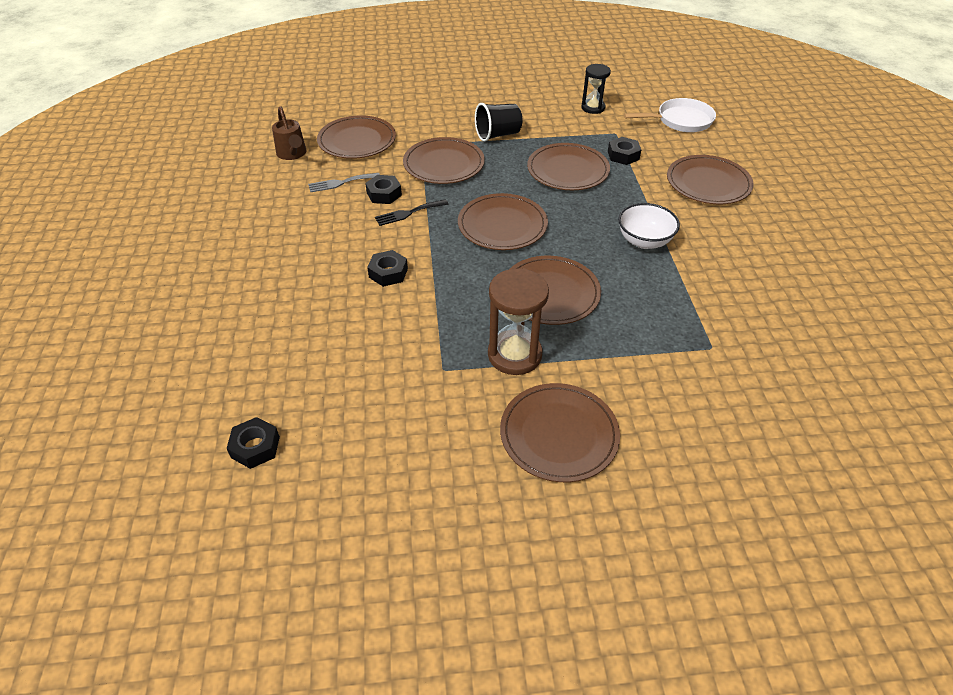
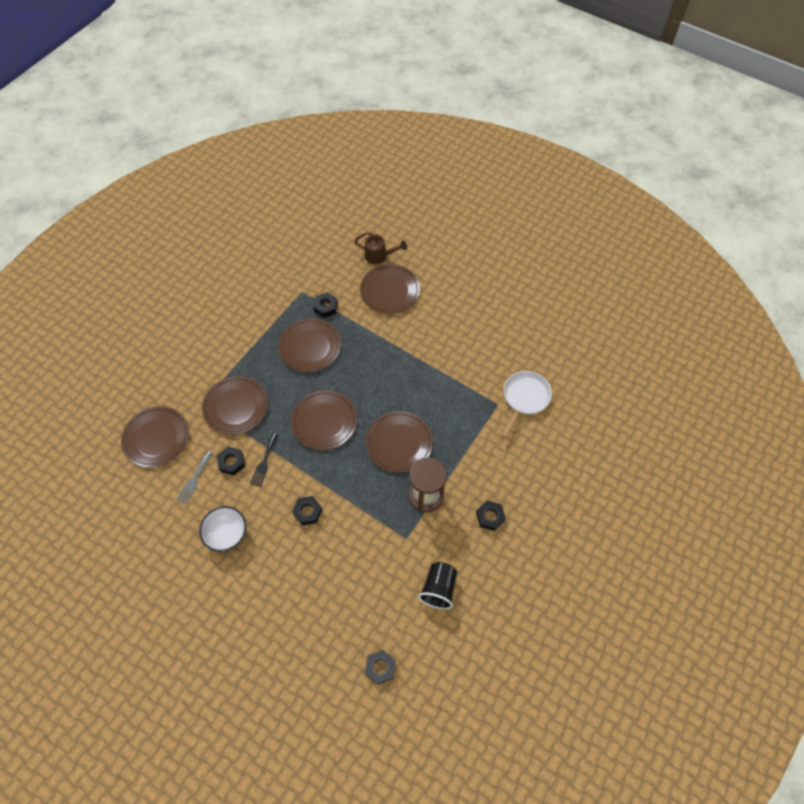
camera: 50 degrees left, 15 degrees up
(292, 154) = (130, 488): brown watering can -> brown watering can (379, 256)
(498, 135) = (237, 353): black cup -> black cup (438, 589)
(559, 434) = (490, 517): brown plate -> black nut
(593, 108) = (265, 279): black hourglass -> none
(644, 241) = (403, 364): white bowl -> white bowl (227, 534)
(680, 121) = (325, 249): white pan -> white pan (524, 398)

